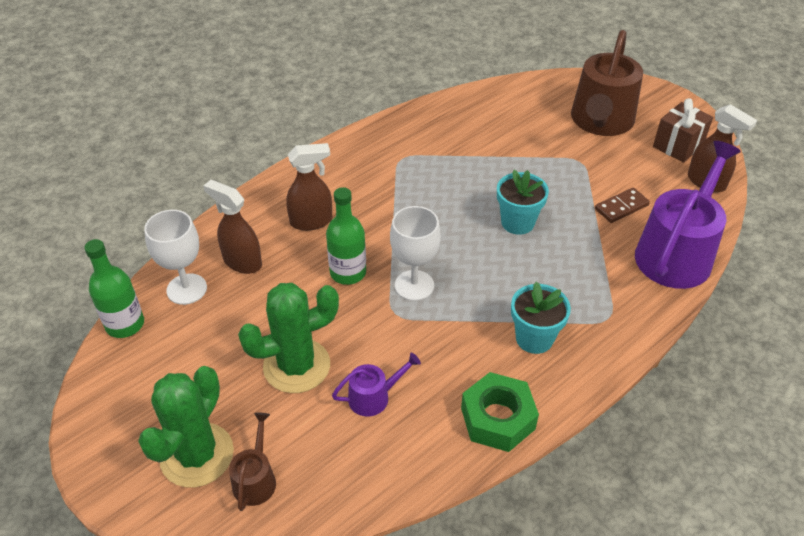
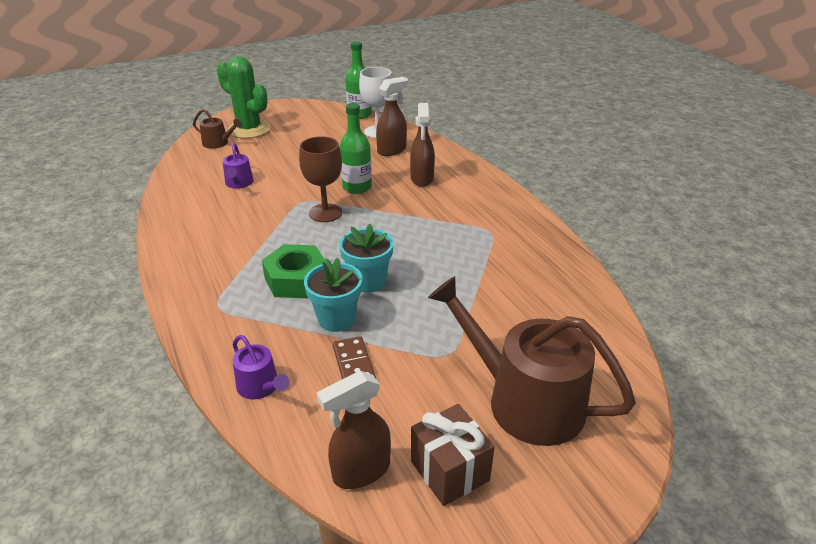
camera: 105 degrees right, 10 degrees down
(297, 366) = (286, 161): green cactus -> none
(414, 285) = (325, 213): white goblet -> brown goblet
(498, 418) = (178, 226): green nut -> green nut (296, 279)
(534, 338) = (230, 259): turquoise flower pot -> turquoise flower pot (336, 319)
(677, 253) = (260, 386): purple watering can -> purple watering can, size x0.46

